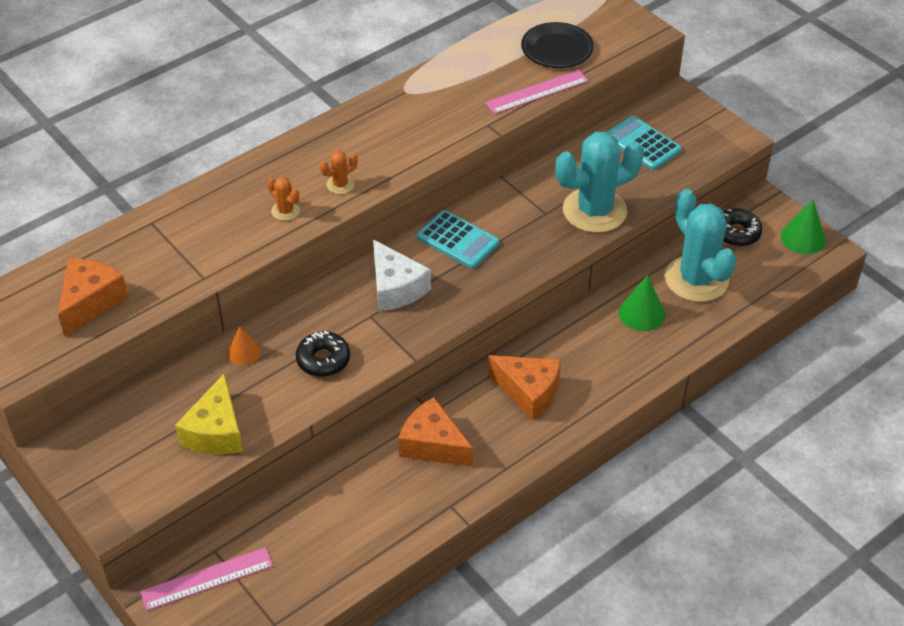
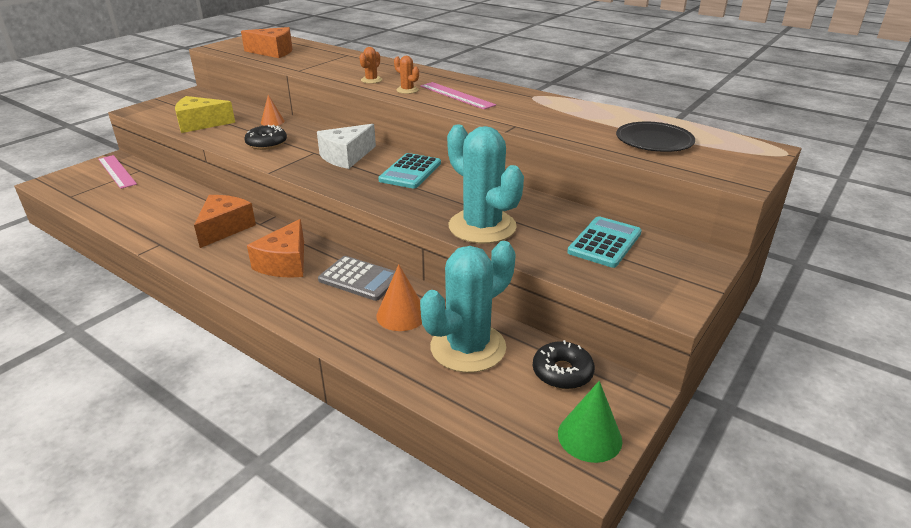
camera: 75 degrees right, 15 degrees down
(537, 92) = (579, 139): pink ruler -> pink ruler (456, 95)
(575, 335) = (360, 279): none -> grey calculator
(641, 313) = (401, 315): green cone -> orange cone

